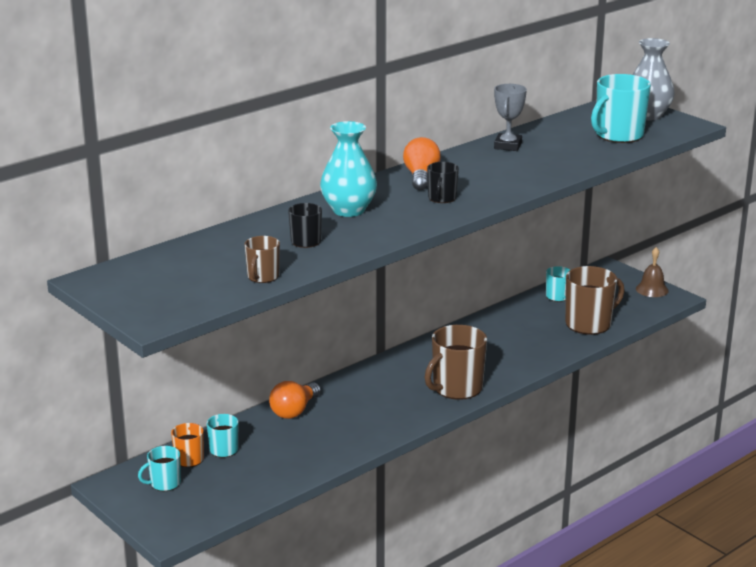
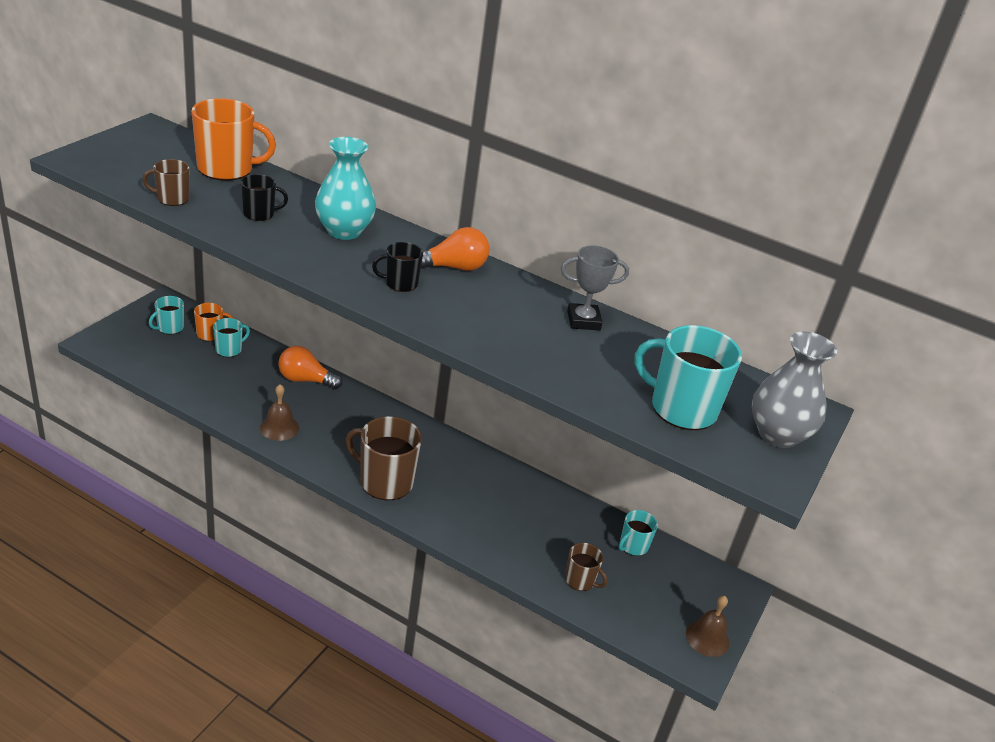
camera: 65 degrees right, 10 degrees up
(164, 483) = (170, 327): turquoise mug -> turquoise mug turned 90 degrees counterclockwise
(207, 249) = (226, 169): none -> orange mug
(364, 432) = (279, 427): none -> brown bell
(589, 324) = (580, 580): brown mug -> brown mug, size x0.54

